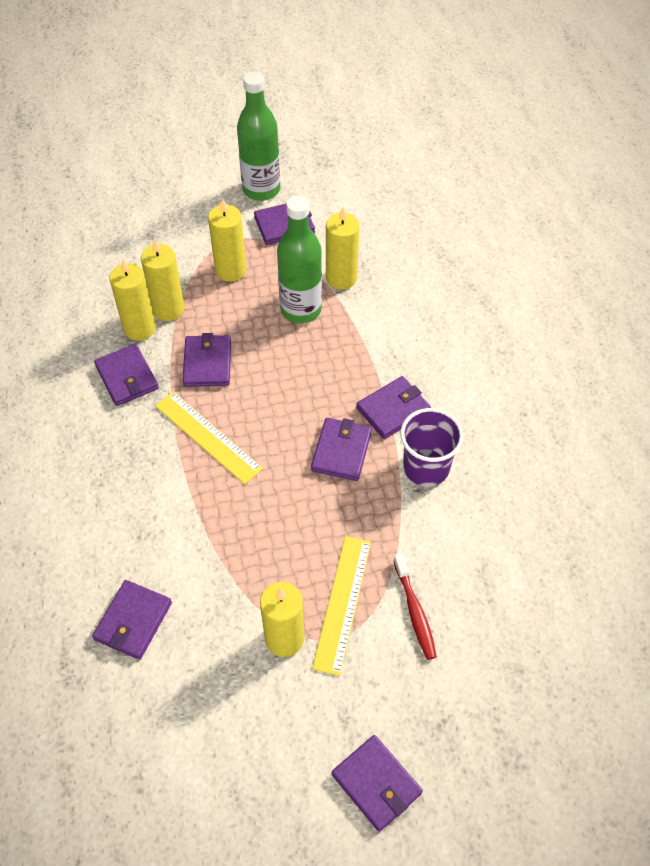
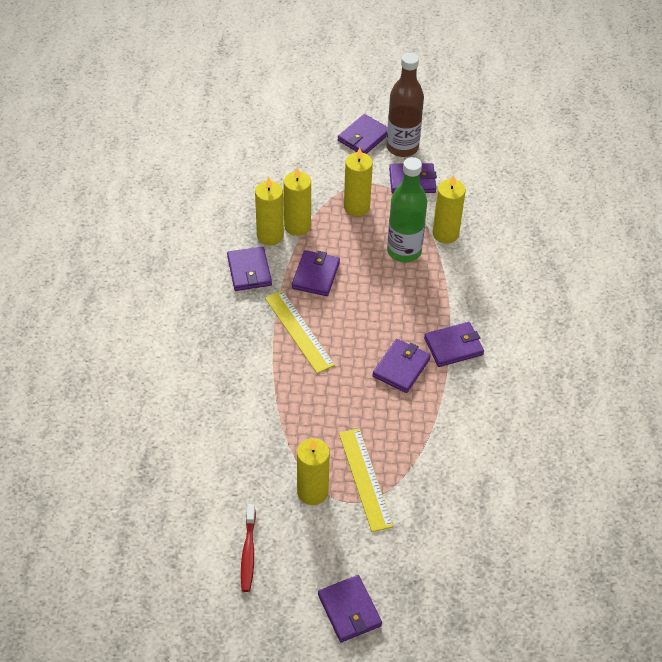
camera: 15 degrees right, 5 degrees down
(133, 621) = (202, 450): purple wallet -> purple wallet (363, 137)
(261, 189) = (402, 147): green bottle -> brown bottle
(342, 603) = (365, 479): yellow ruler -> yellow ruler turned 45 degrees counterclockwise
(415, 611) = (419, 499): red toothbrush -> red toothbrush (248, 553)
(426, 467) = (465, 397): purple cup -> none

